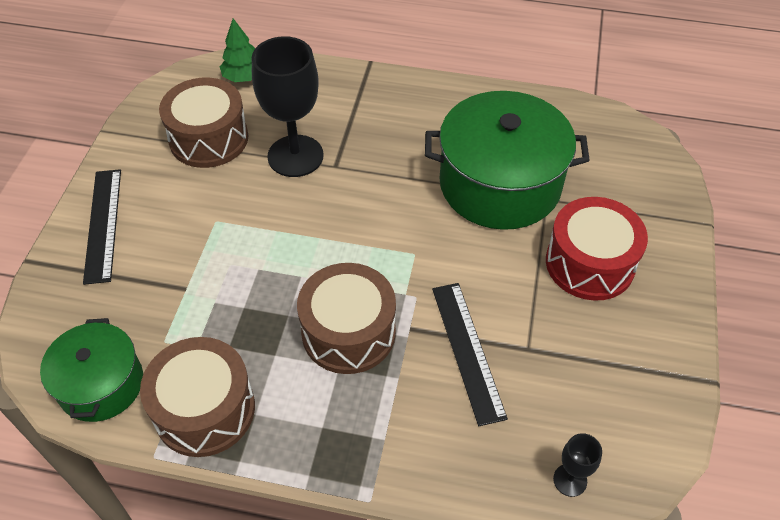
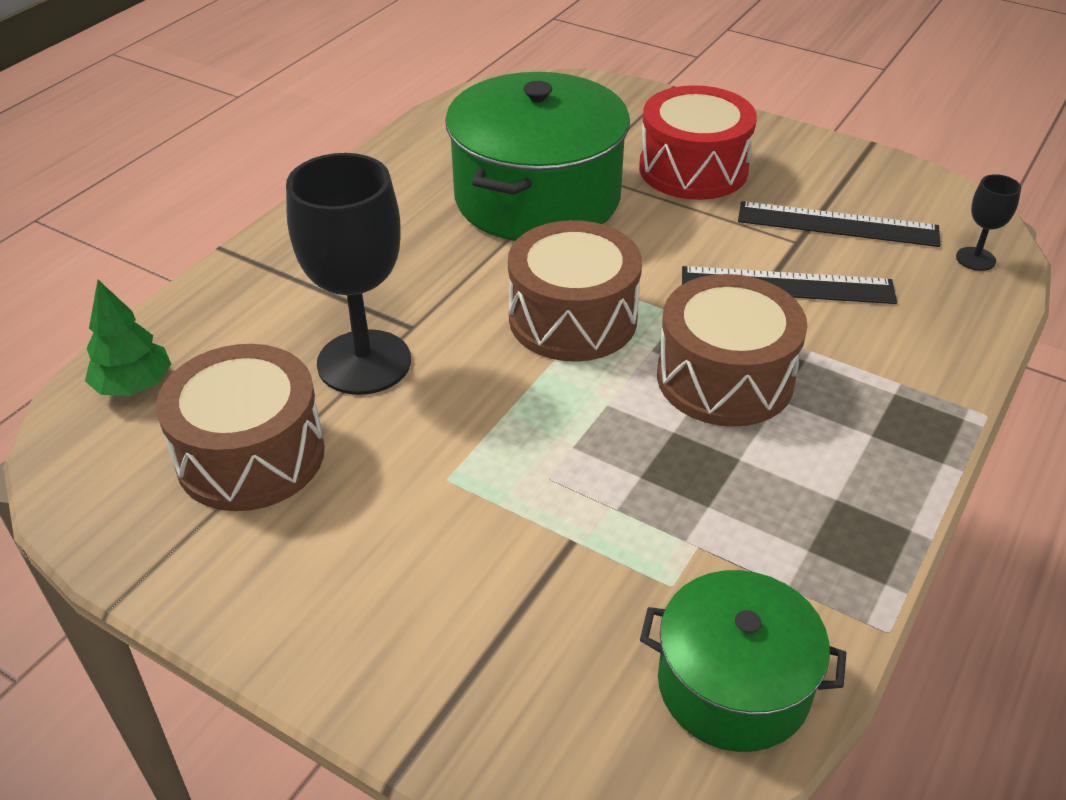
camera: 70 degrees left, 10 degrees down
(103, 224) = (367, 637): black ruler -> black ruler (837, 224)
(204, 409) = (816, 554): brown drum -> brown drum (573, 319)

